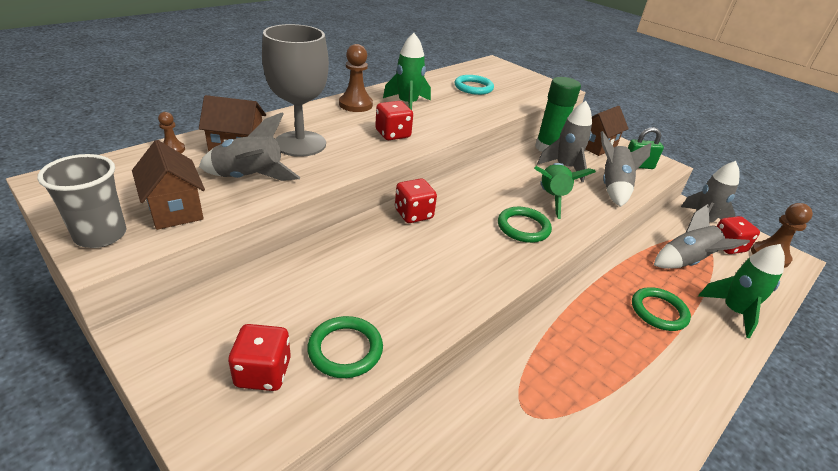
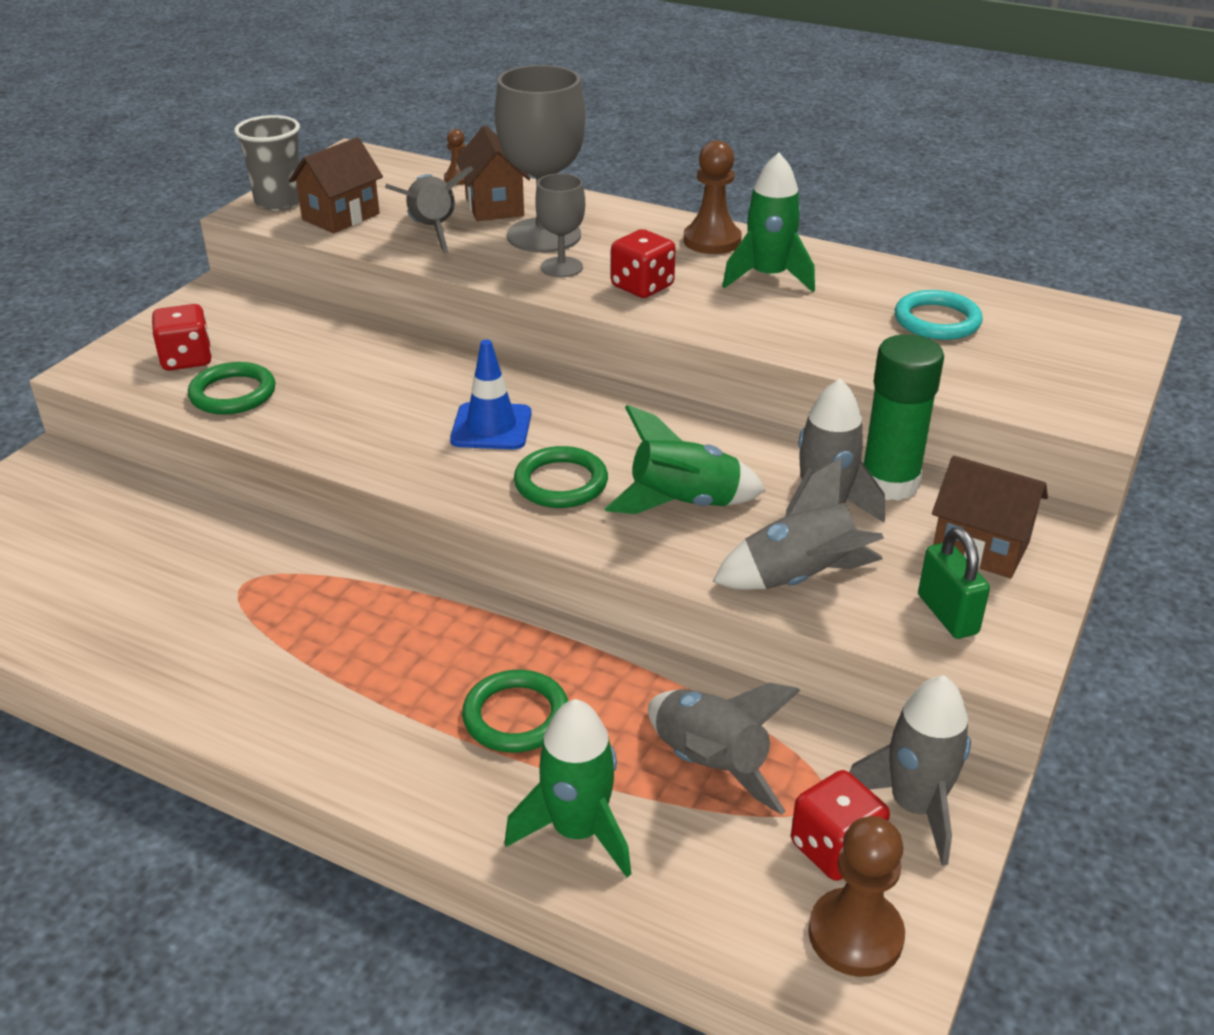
camera: 75 degrees right, 0 degrees up
(349, 149) = (561, 267): none -> grey goblet
(413, 214) = (521, 384): red dice -> none
(457, 236) = (491, 427): none -> blue traffic cone

